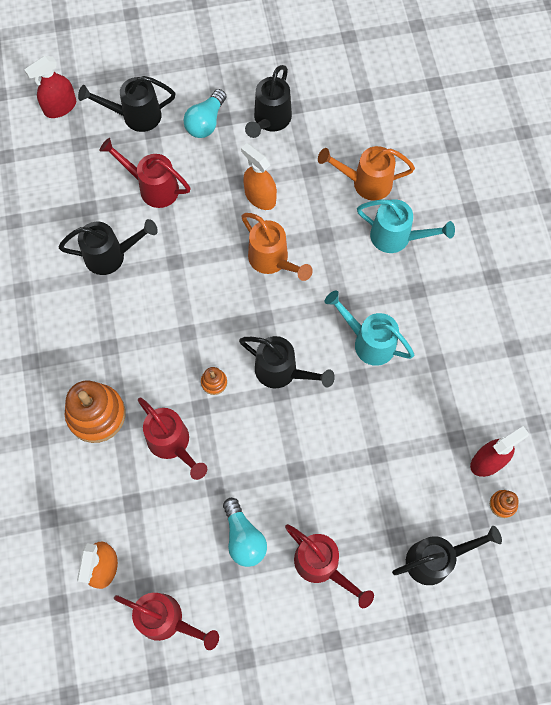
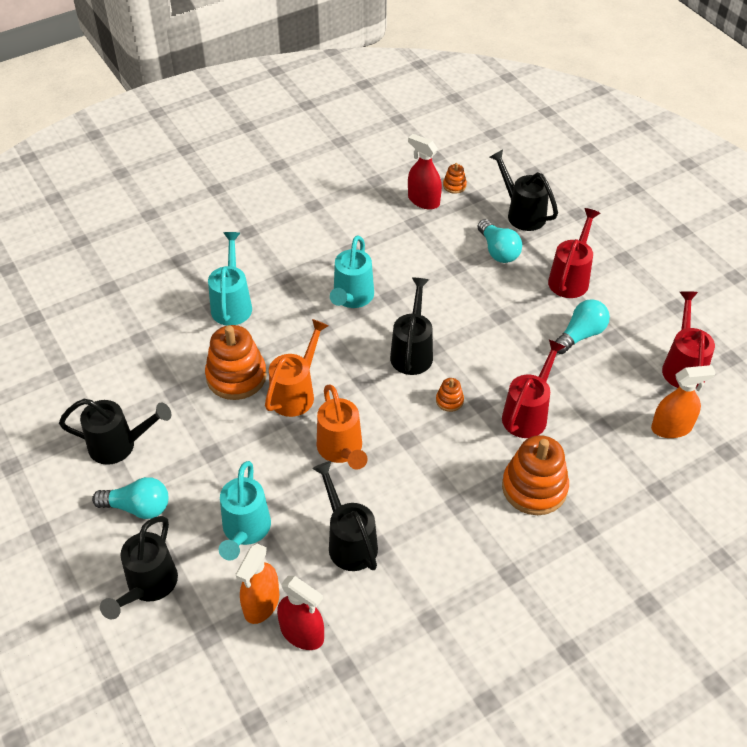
camera: 110 degrees left, 20 degrees down
(60, 107) = (158, 682): red spray bottle -> red spray bottle (302, 633)
(136, 116) = (148, 586): black watering can -> black watering can turned 45 degrees clockwise
(153, 187) = (245, 531): red watering can -> turquoise watering can
(260, 197) = (223, 425): orange spray bottle -> orange spray bottle (261, 604)
(309, 219) = (236, 376): none -> orange stacking toy
(366, 183) = (176, 342): orange watering can -> orange watering can (341, 450)
(386, 508) = (498, 251): none -> turquoise light bulb

